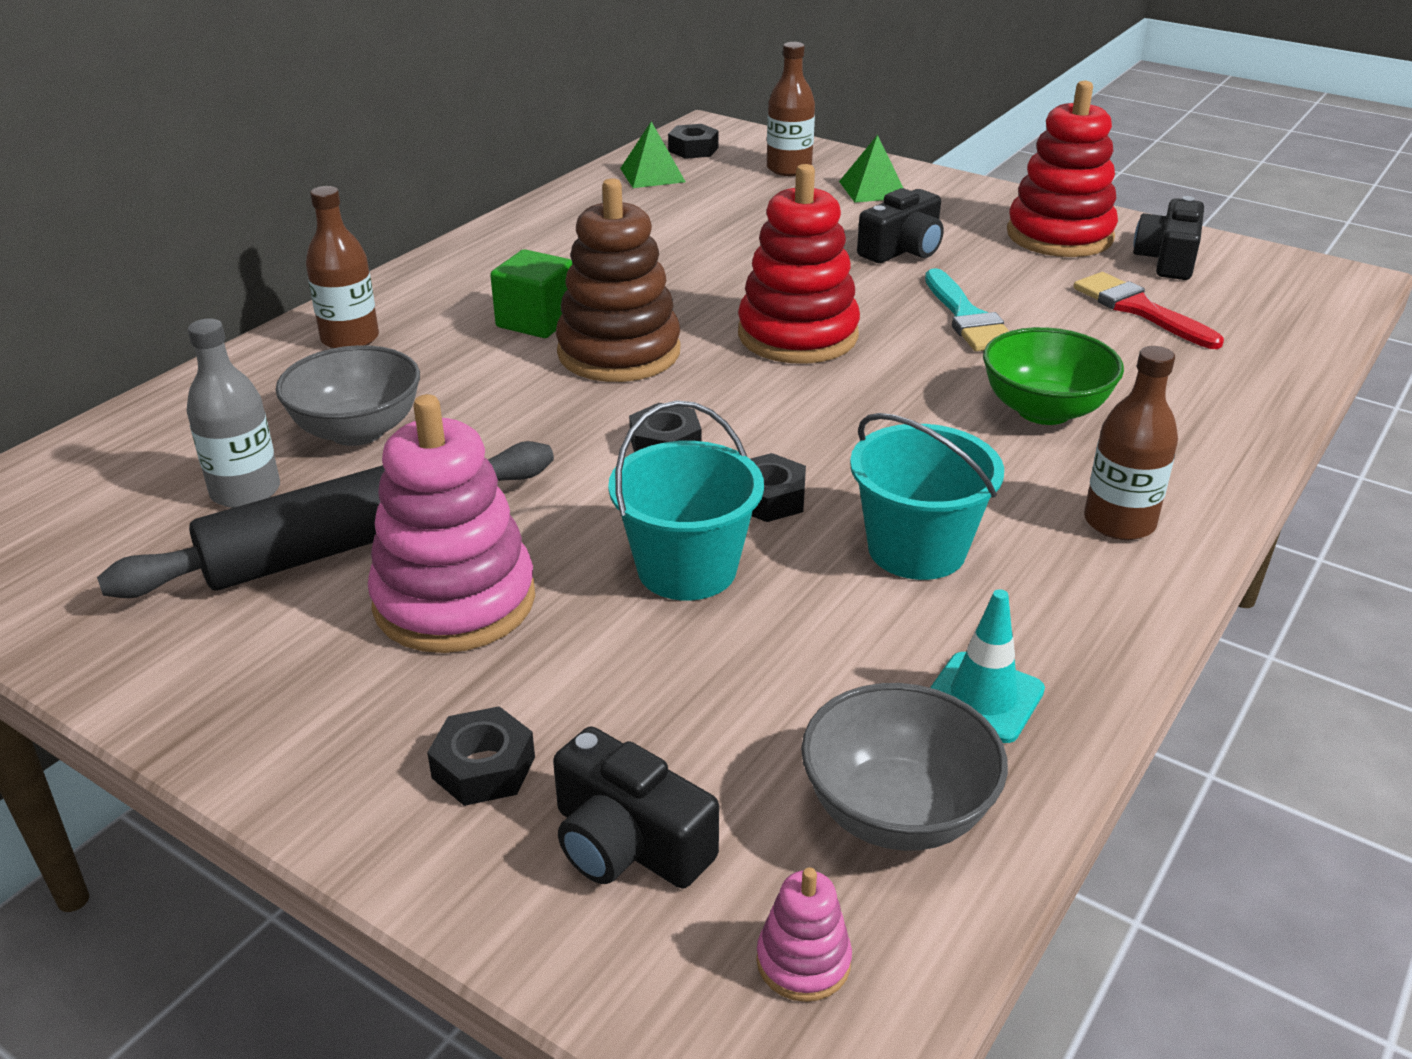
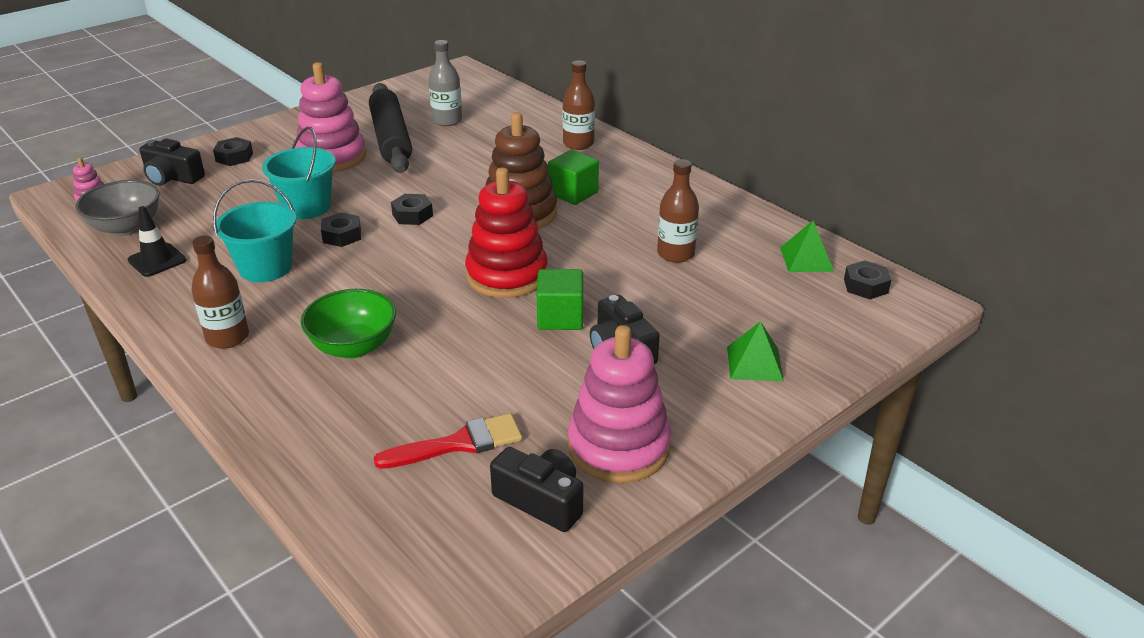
camera: 105 degrees right, 0 degrees up
(357, 431) = (481, 143): grey bowl -> none
(628, 843) = (172, 177): black camera -> black camera turned 120 degrees counterclockwise
(789, 169) = (812, 327): brown bottle -> brown bottle (675, 254)
(868, 288) = (560, 317): none -> green cube
(967, 317) = (493, 350): turquoise brush -> none
(983, 698) = (157, 260): turquoise traffic cone -> black traffic cone
(1059, 235) = (618, 447): red stacking toy -> pink stacking toy

